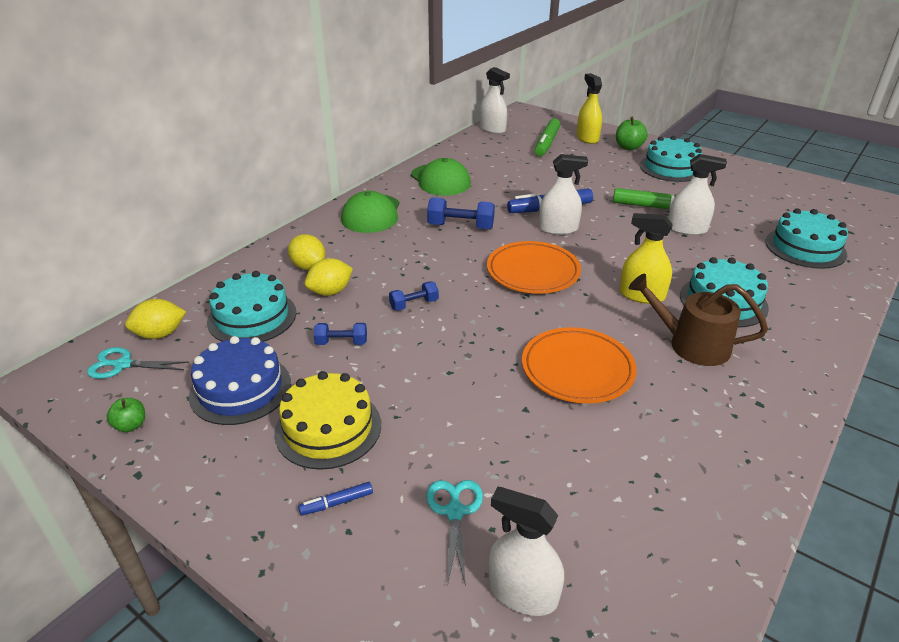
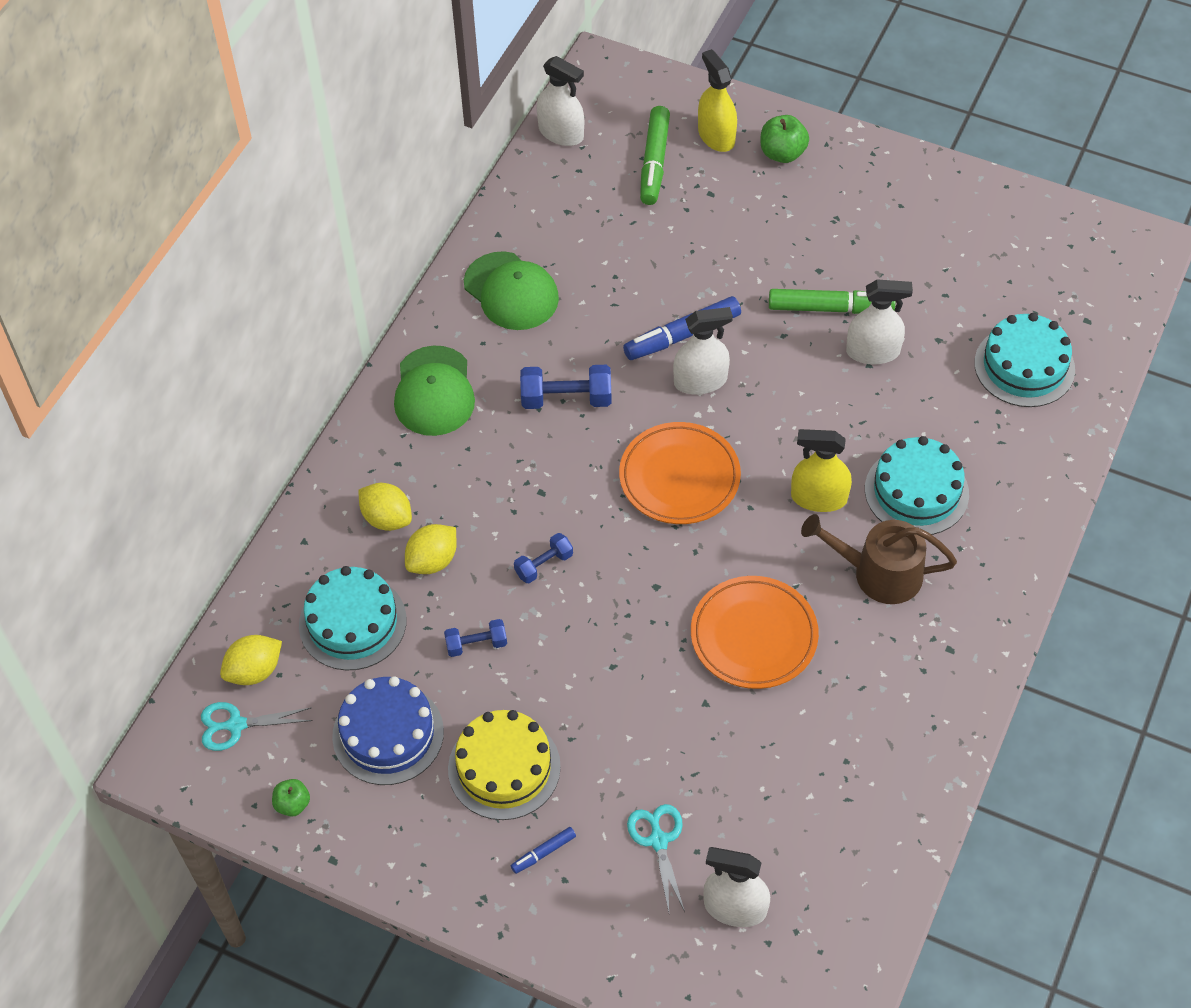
camera: 10 degrees left, 20 degrees up
(671, 168) = (848, 201): turquoise cake -> none

